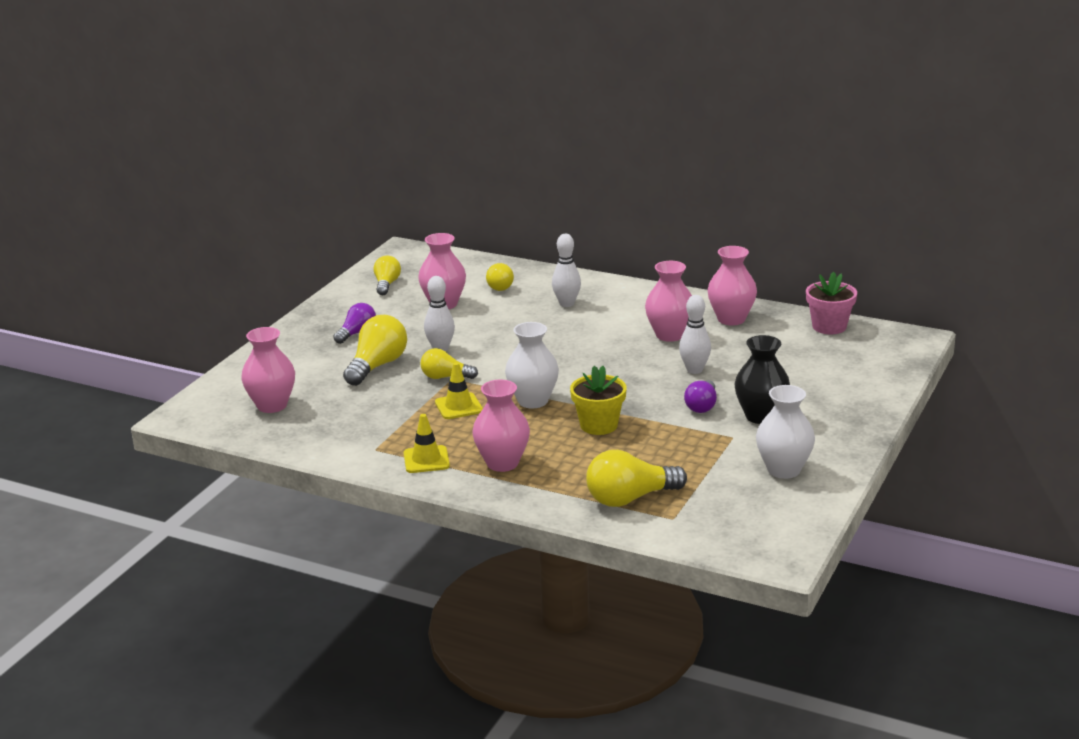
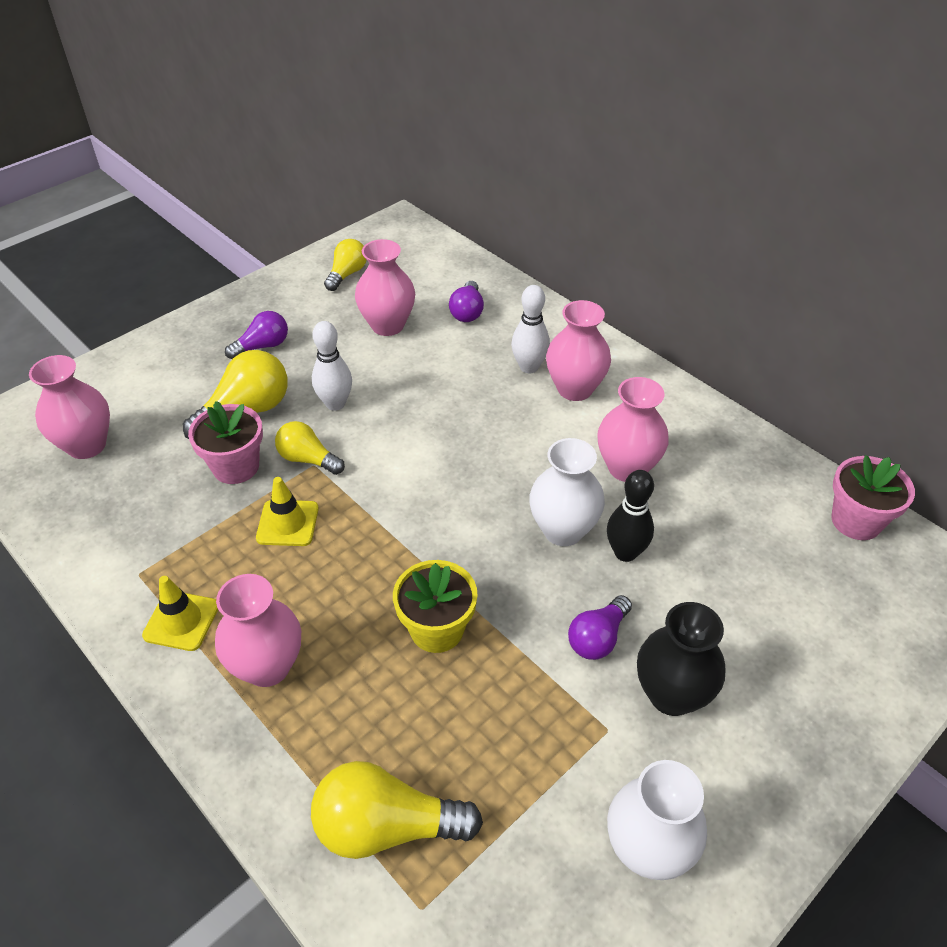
camera: 20 degrees right, 20 degrees up
(396, 391) = (236, 466): none -> pink flower pot
(498, 286) = (467, 312): yellow light bulb -> purple light bulb
(533, 401) = (382, 544): white vase -> white vase (563, 530)
(694, 370) = (625, 553): white bowling pin -> black bowling pin
(731, 319) = (724, 461): pink vase -> pink vase (575, 389)

